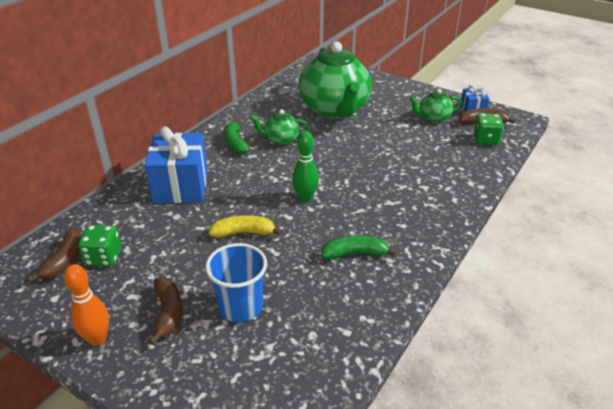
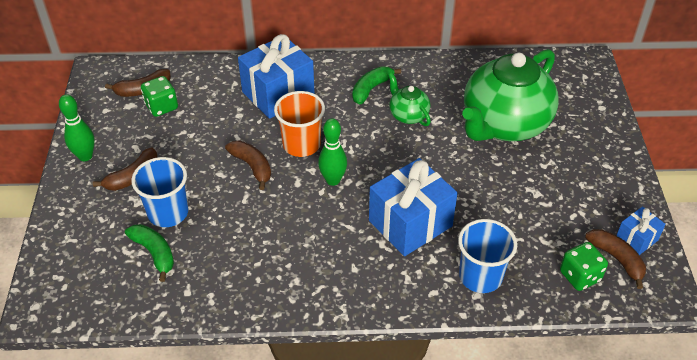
camera: 55 degrees right, 10 degrees up
(97, 339) = (85, 156): orange bowling pin -> green bowling pin
(244, 233) = (252, 166): yellow banana -> brown banana
(251, 197) = (301, 144): none -> orange cup
(355, 254) = (284, 252): green banana -> green banana (154, 253)
(383, 182) = (410, 223): none -> blue gift
(433, 118) = (577, 211): green teapot -> none
(456, 174) = (480, 276): none -> blue cup

